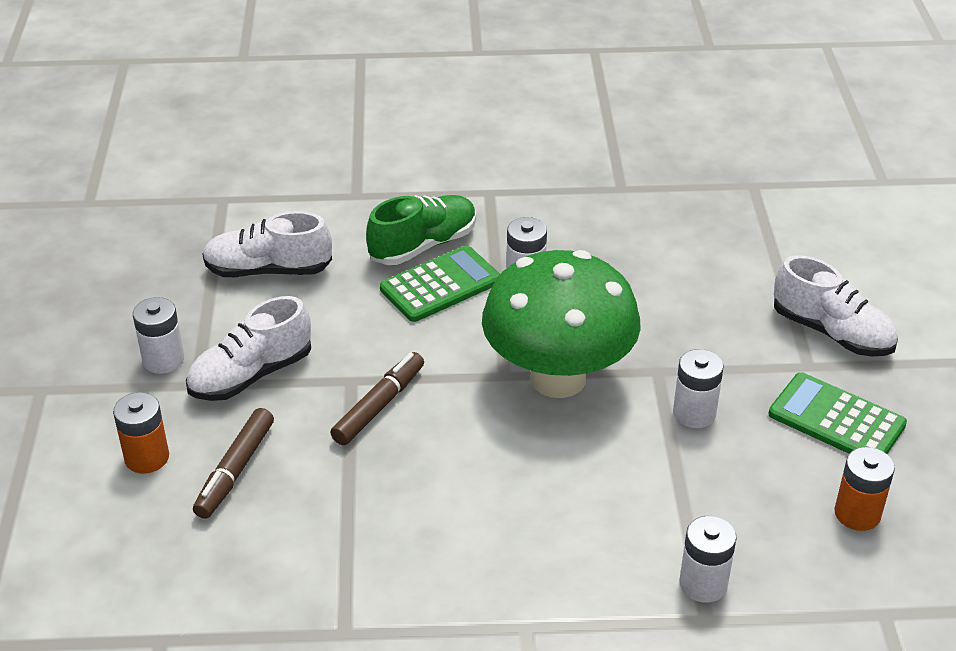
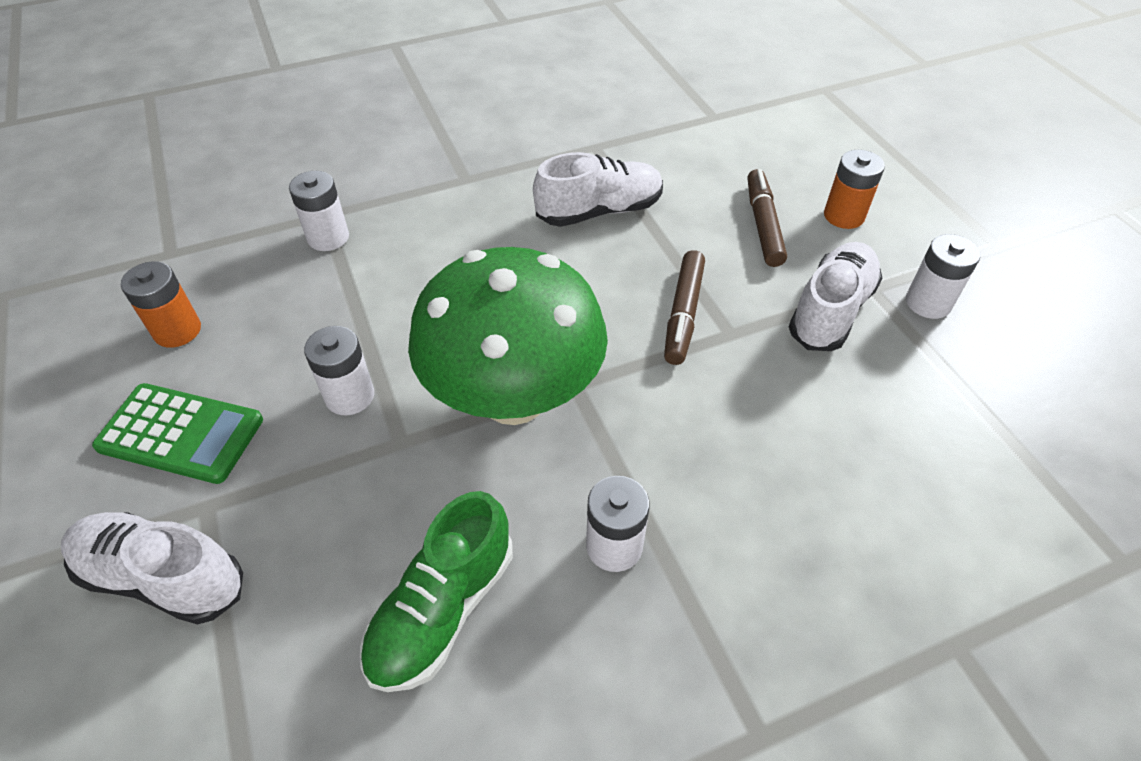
camera: 160 degrees right, 10 degrees up
(268, 270) = (940, 450): white shoe -> white shoe (599, 211)
(423, 245) = (785, 564): green shoe -> green shoe (442, 609)
(440, 285) = (717, 495): green calculator -> none

